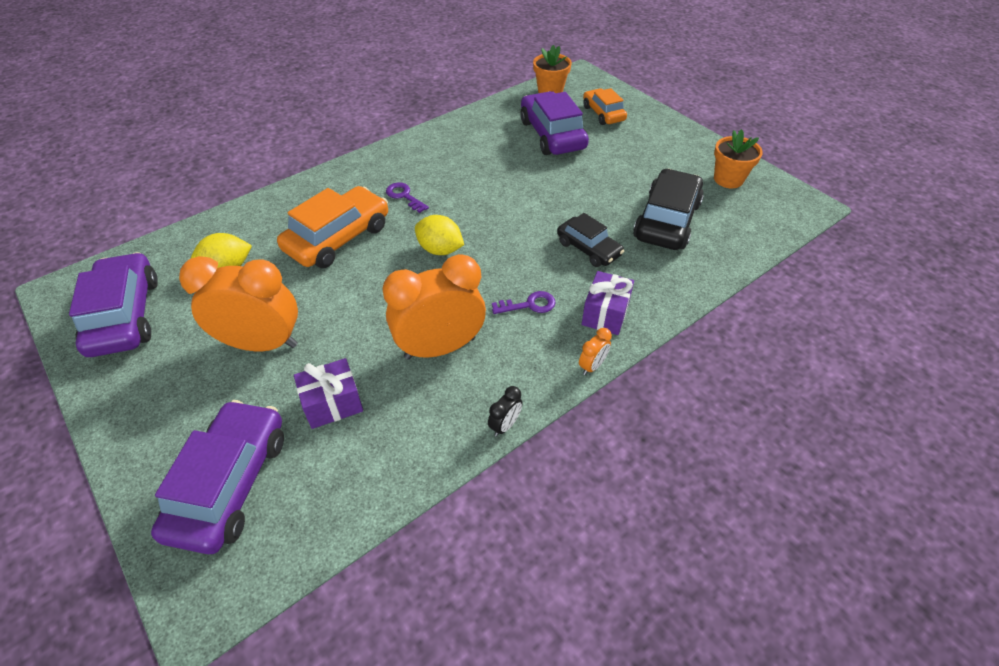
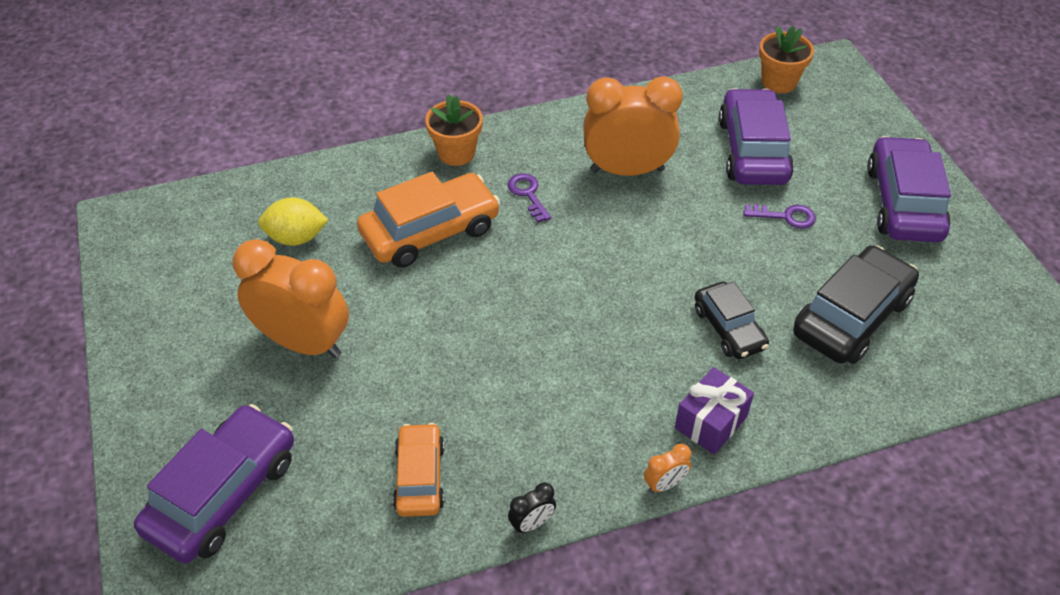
camera: 20 degrees right, 0 degrees up
(124, 315) = (175, 267): purple car -> purple car (903, 203)
(332, 403) = (354, 437): purple gift -> none
(440, 250) = (543, 279): yellow lemon -> none
(440, 348) = (495, 406): orange clock -> orange clock (627, 170)
(529, 305) = (622, 383): purple key -> purple key (785, 216)
(603, 113) = (838, 134): orange car -> orange car (420, 477)
(728, 179) = (969, 278): orange flower pot -> orange flower pot (456, 153)

